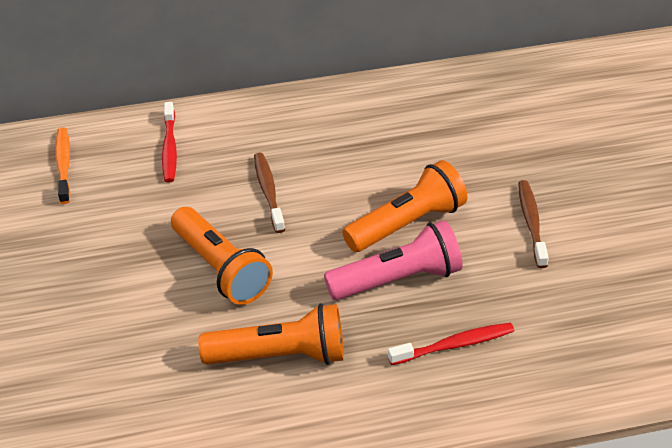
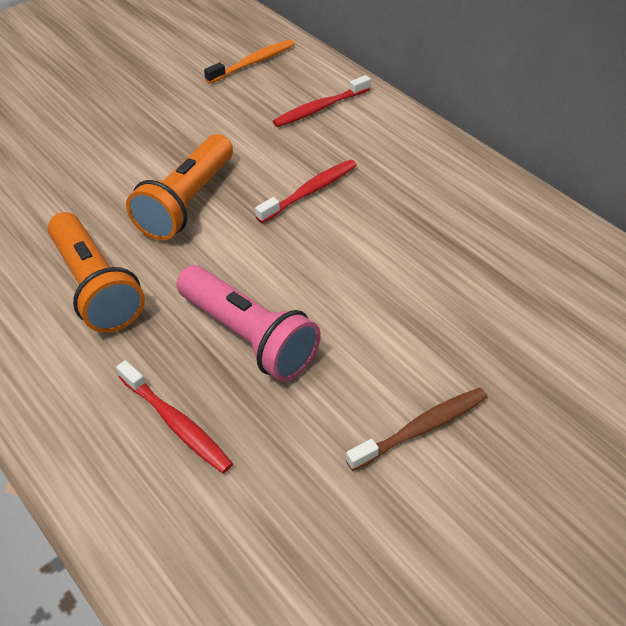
camera: 60 degrees right, 5 degrees up
(268, 192) = (310, 191): brown toothbrush -> red toothbrush
(407, 223) = (338, 312): orange flashlight -> none

